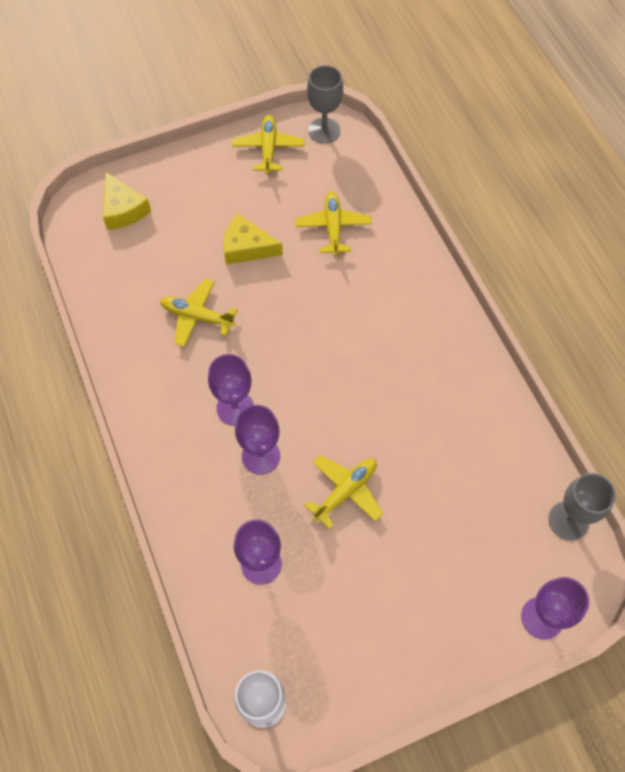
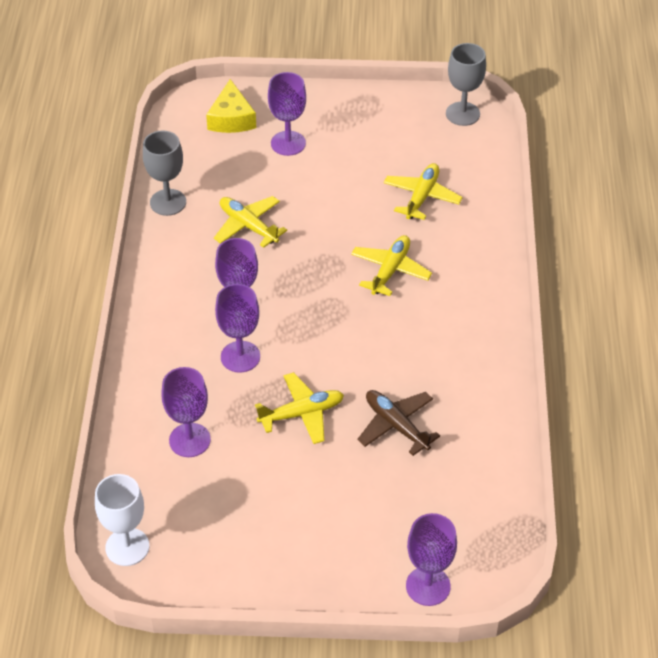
camera: 25 degrees right, 15 degrees down
(188, 216) = (288, 143): none -> purple goblet
(247, 247) = (328, 186): yellow cheese -> none
(268, 149) = (398, 112): yellow plane -> yellow plane (390, 270)
(432, 468) = (396, 426): none -> brown plane
(568, 520) = (505, 519): grey goblet -> grey goblet (168, 202)

